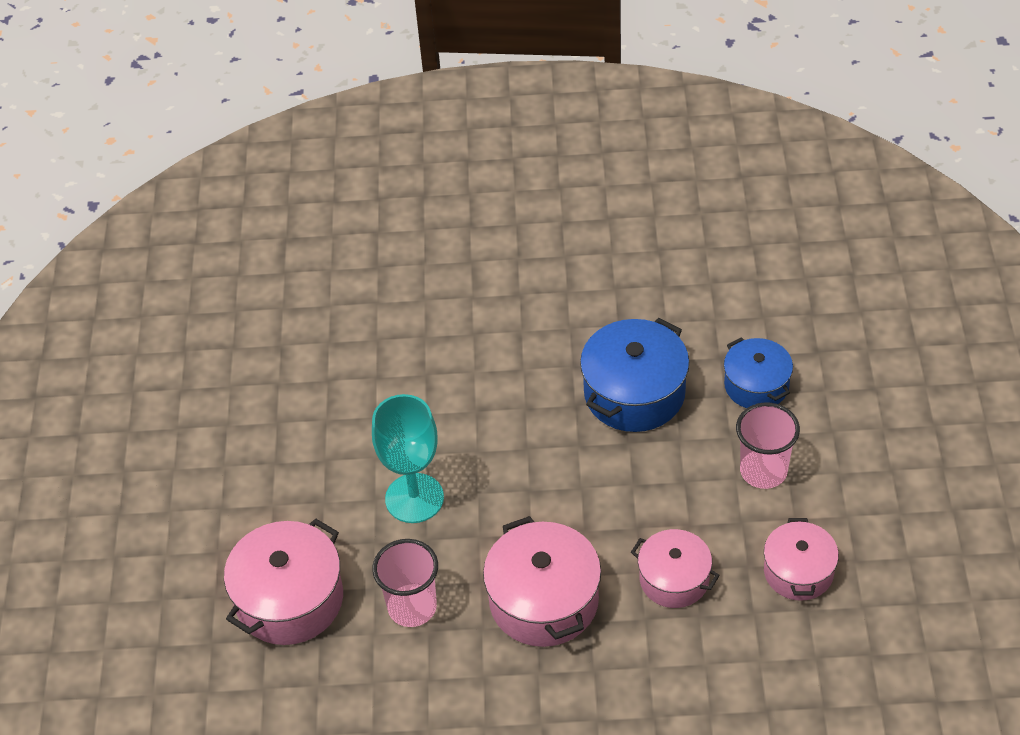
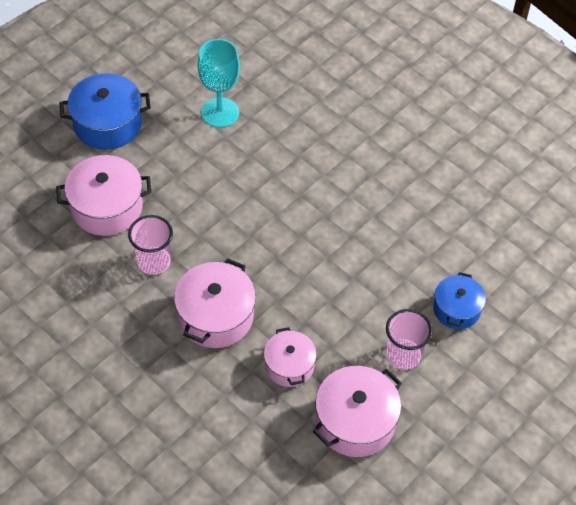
camera: 40 degrees right, 5 degrees up
(414, 498) = (218, 211): turquoise goblet -> turquoise goblet (220, 112)
(634, 393) = (388, 256): blue pot -> blue pot (107, 124)
(798, 572) = (355, 421): pink pot -> pink pot, size x1.57

